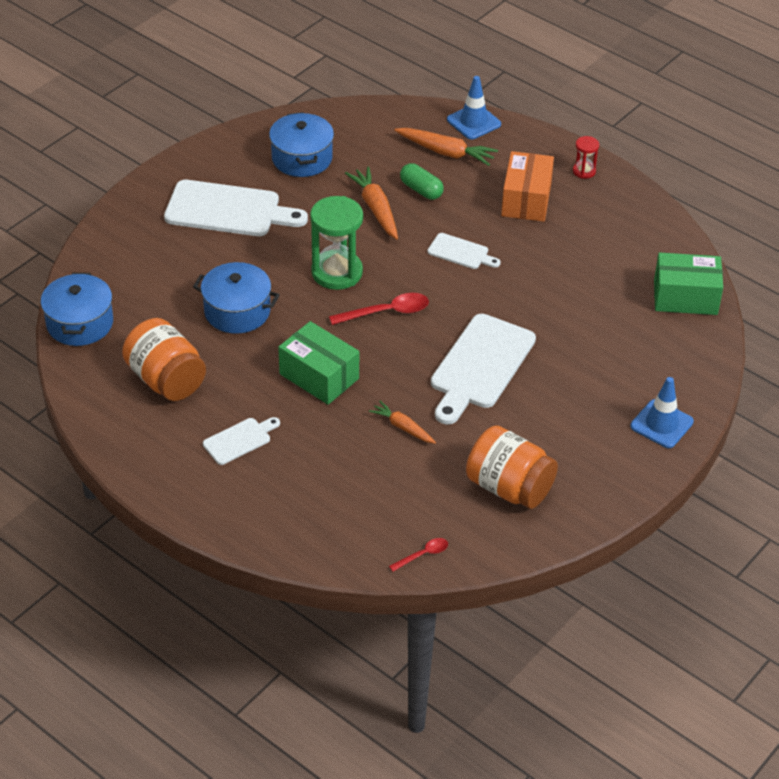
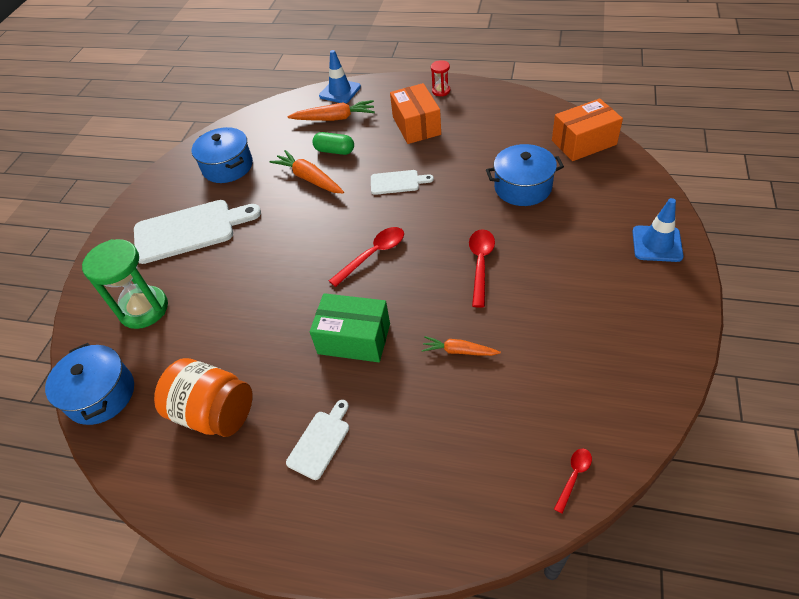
camera: 20 degrees left, 5 degrees up
(237, 311) = (245, 313): blue pot -> blue pot (522, 187)
(337, 272) = (311, 241): green hourglass -> green hourglass (144, 309)
(480, 366) = (480, 264): white cutting board -> red spoon
(509, 487) = (591, 362): orange jar -> none
(685, 297) = (584, 142): green box -> orange box

